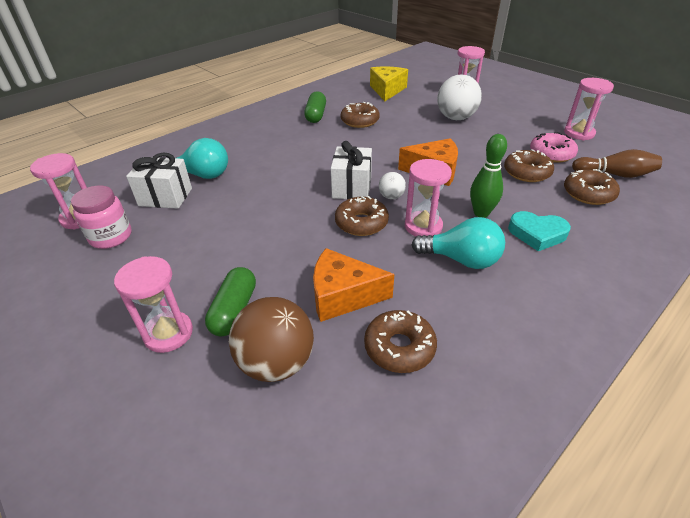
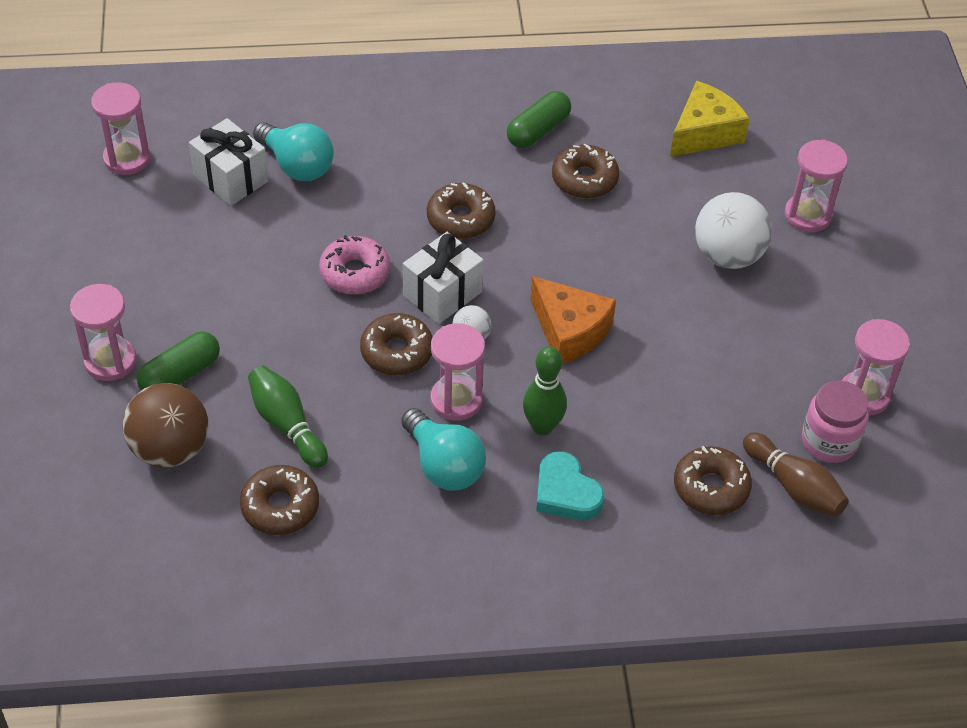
camera: 35 degrees right, 10 degrees up
(111, 237) = (139, 207): pink jar -> pink jar (829, 441)
(343, 295) = (287, 425): orange cheese -> green bowling pin
(526, 172) = (683, 409): brown donut -> brown donut (460, 219)
(551, 154) = (763, 403): pink donut -> pink donut (355, 273)

